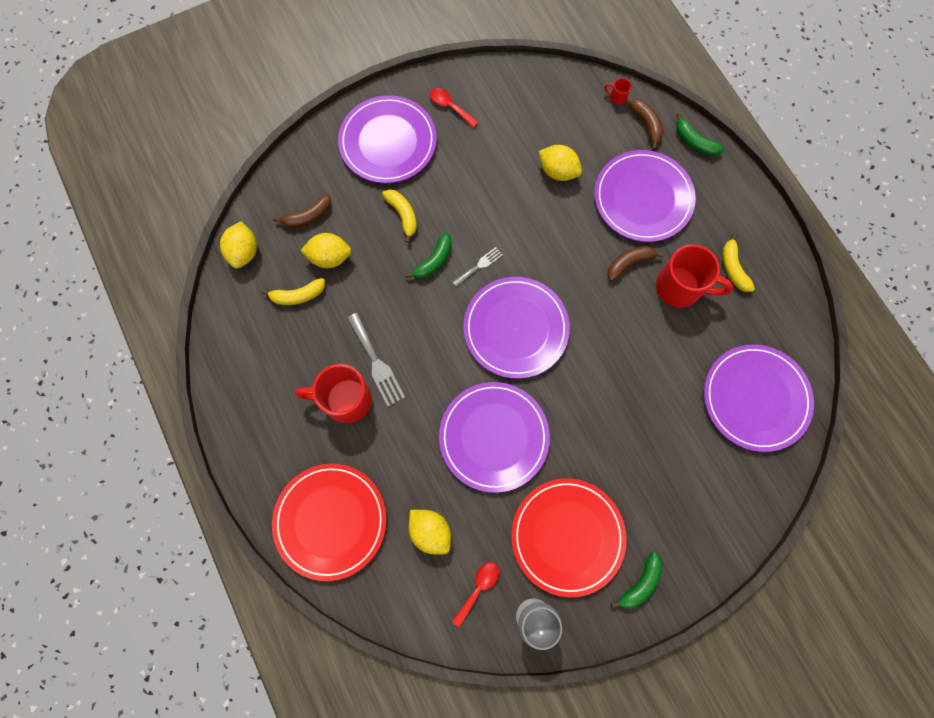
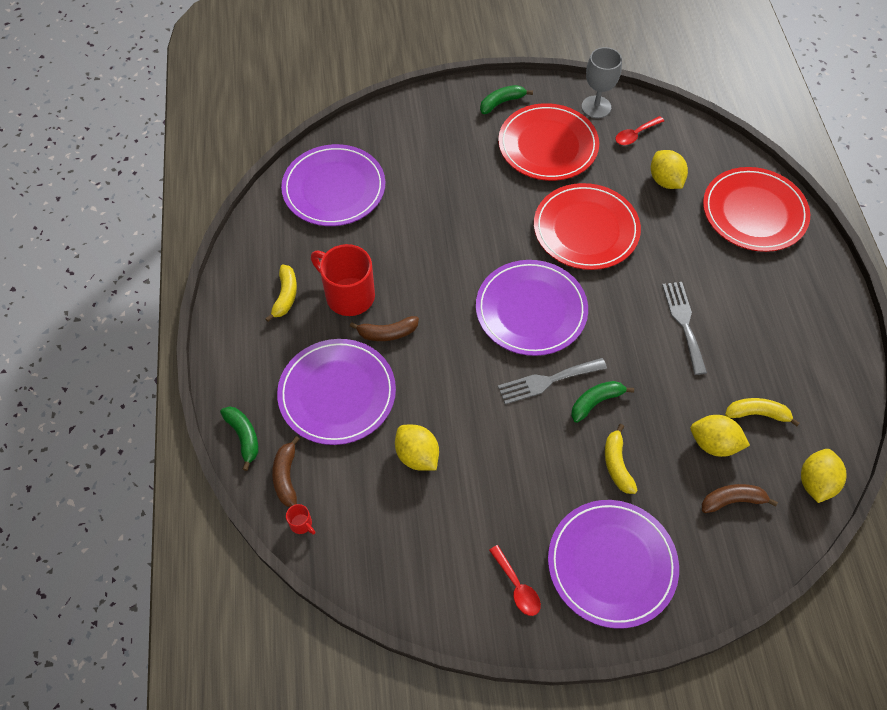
camera: 160 degrees left, 15 degrees down
(345, 400) = (722, 300): red mug -> none
(479, 266) = (547, 381): grey fork -> grey fork, size x1.68
(494, 437) = (586, 229): purple plate -> red plate

